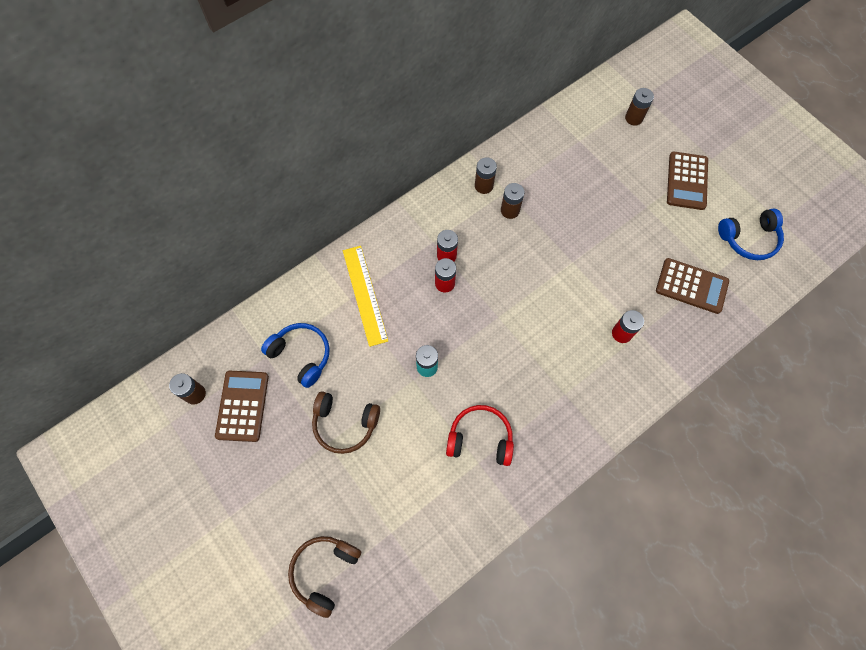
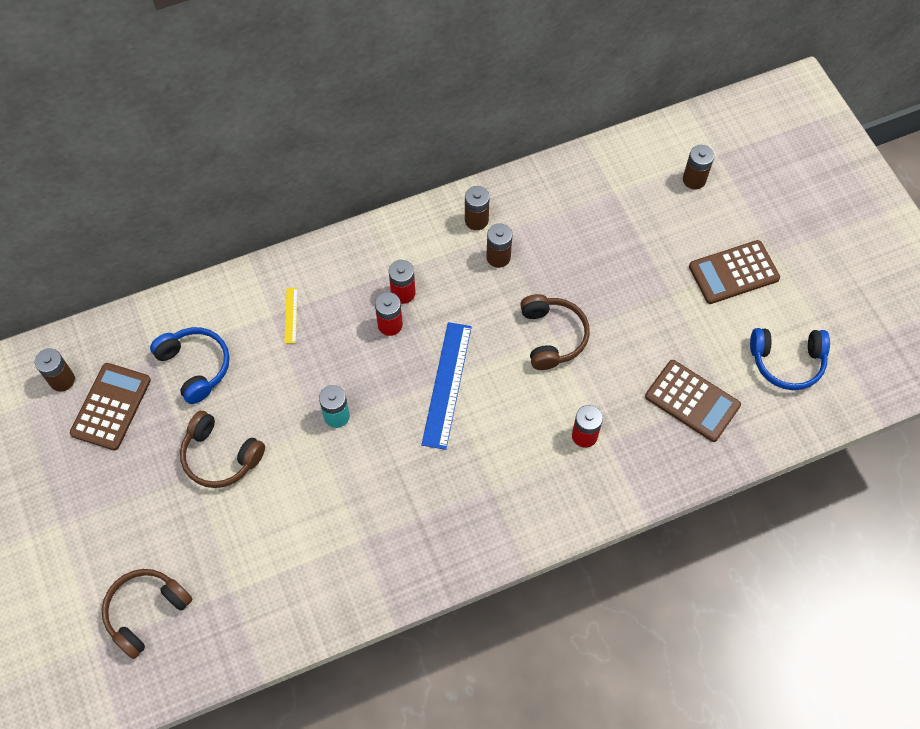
camera: 15 degrees right, 5 degrees down
(364, 295) = (291, 315): yellow ruler -> yellow ruler, size x0.47
(480, 438) = (371, 513): red headphones -> none
(504, 320) = (446, 384): none -> blue ruler
(571, 262) = (552, 336): none -> brown headphones
(687, 181) = (733, 273): brown calculator -> brown calculator turned 45 degrees clockwise

